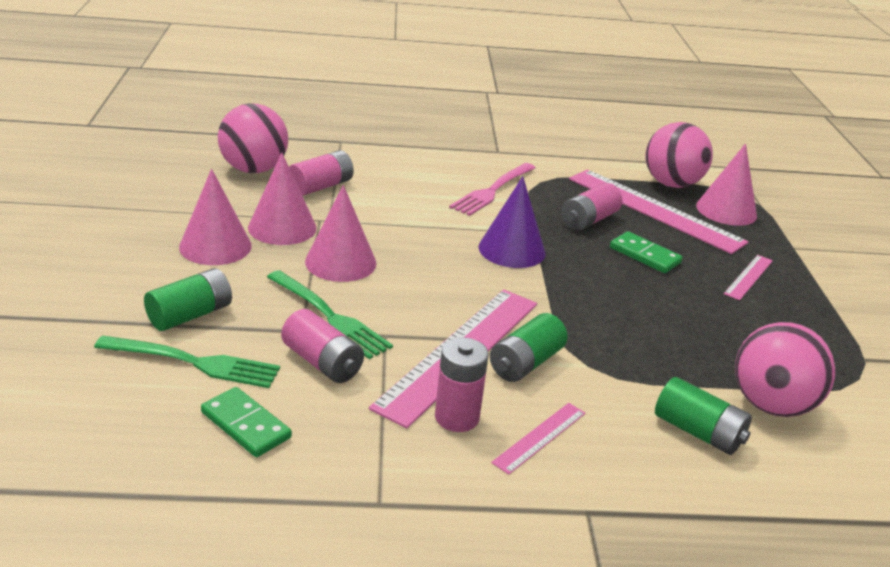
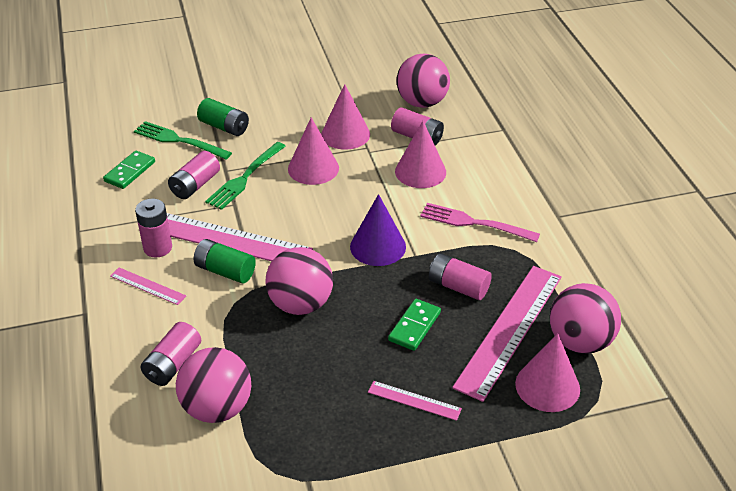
camera: 80 degrees right, 10 degrees up
(194, 362) = (179, 141): green fork -> green fork turned 120 degrees clockwise
(215, 246) = (305, 115): pink cone -> pink cone (420, 171)
(599, 317) = (300, 304): none -> pink ball
(698, 432) = (173, 364): green battery -> pink battery

